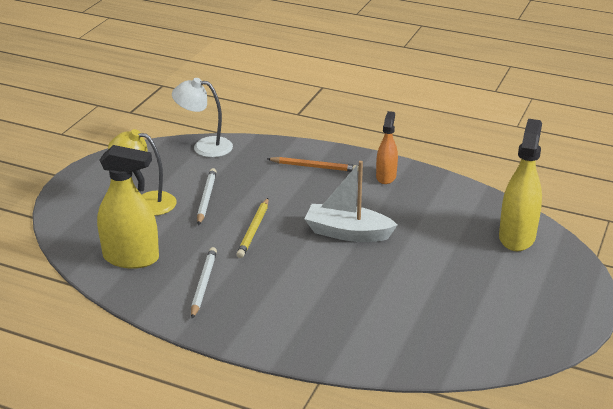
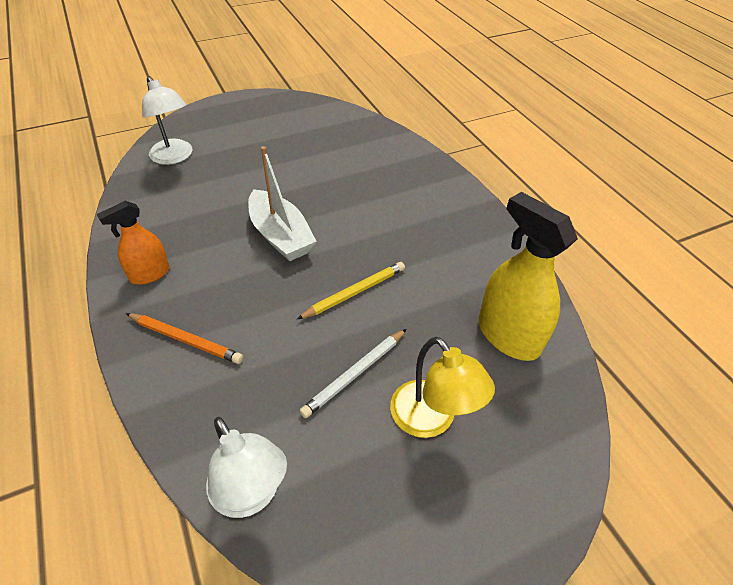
camera: 140 degrees left, 15 degrees up
(203, 284) = (459, 262): white pencil -> none
(314, 167) = (186, 340): orange pencil -> orange pencil turned 150 degrees clockwise
(517, 237) = (174, 157): yellow spray bottle -> white lamp

